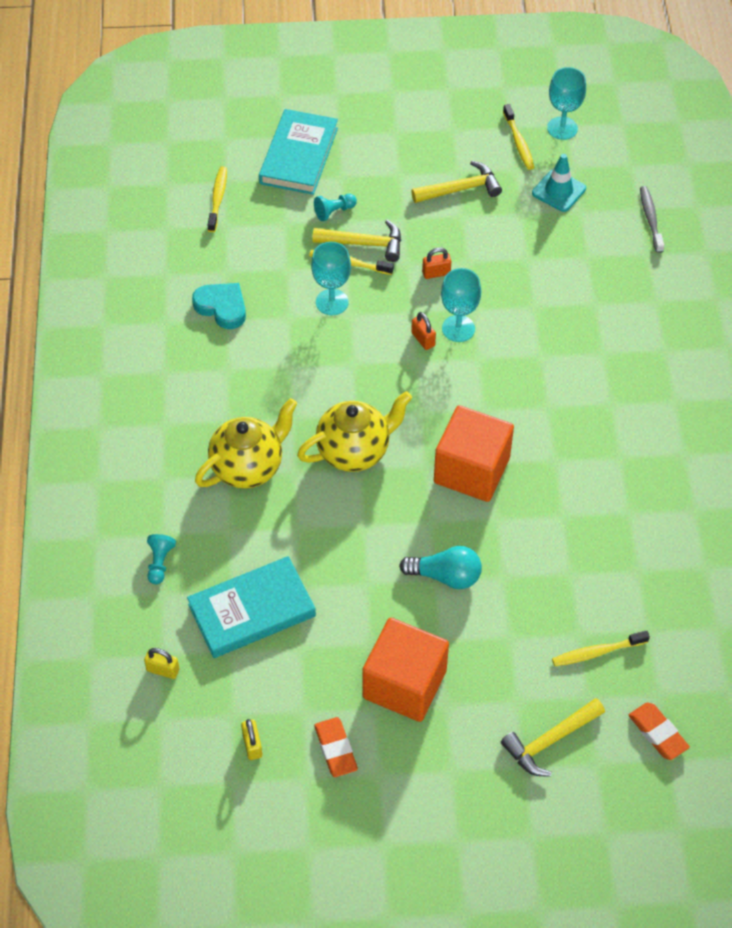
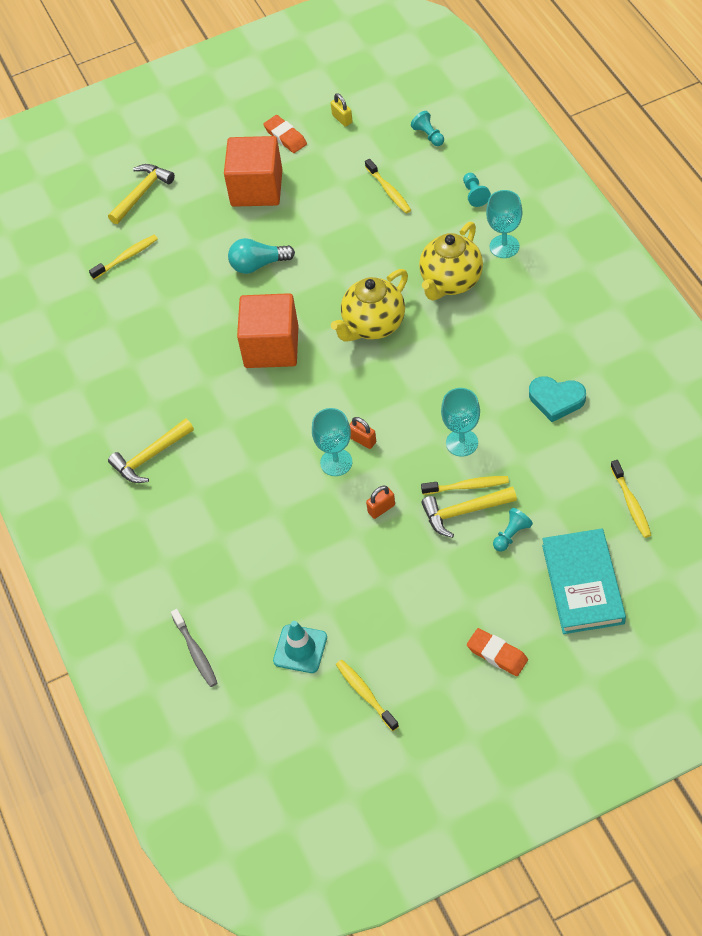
camera: 165 degrees right, 0 degrees up
(163, 670) = (428, 135): yellow padlock -> turquoise pawn
(252, 610) = (389, 191): turquoise book -> yellow toothbrush
(461, 189) = (400, 611): yellow hammer -> yellow hammer (150, 457)
(562, 128) = (326, 732): turquoise goblet -> turquoise goblet (504, 246)
(657, 733) = (68, 224): orange eraser -> orange eraser (497, 654)

